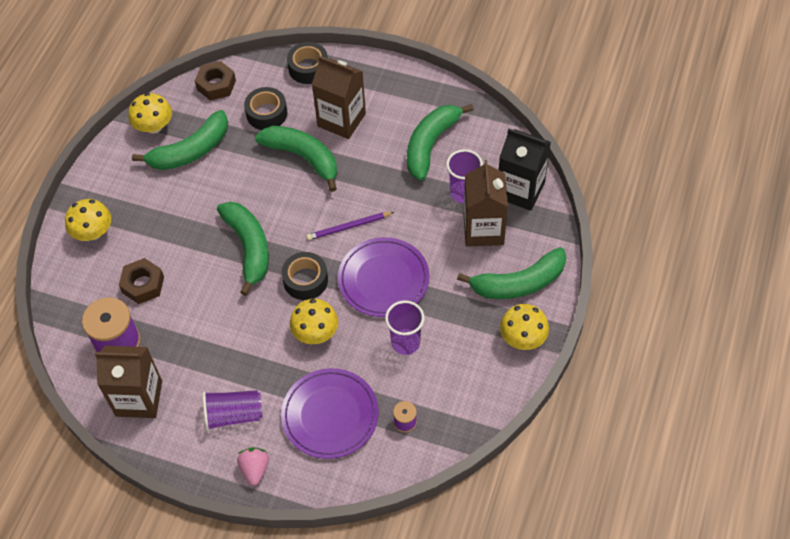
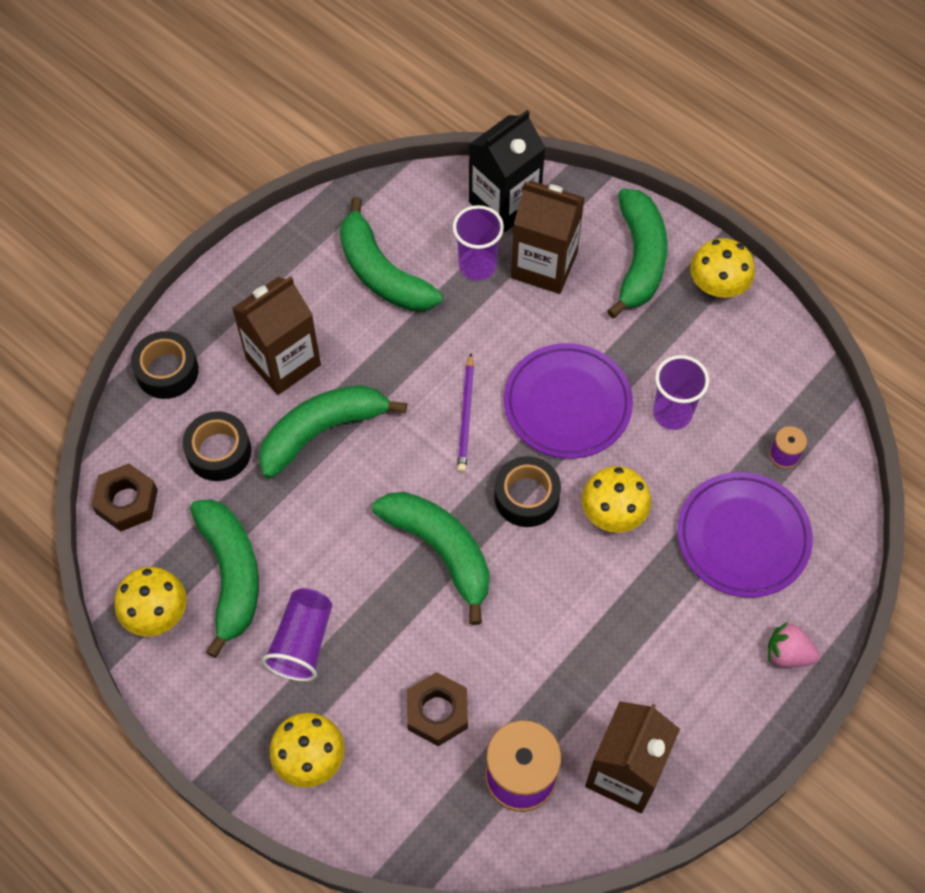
camera: 70 degrees left, 5 degrees up
(233, 415) = (698, 655): purple cup -> purple cup (302, 642)
(249, 248) = (441, 551): green banana -> green banana turned 45 degrees clockwise

